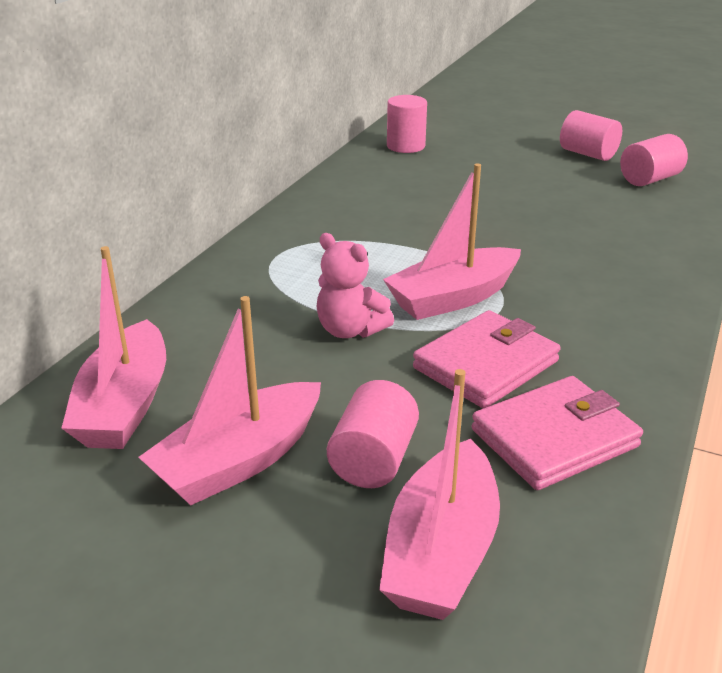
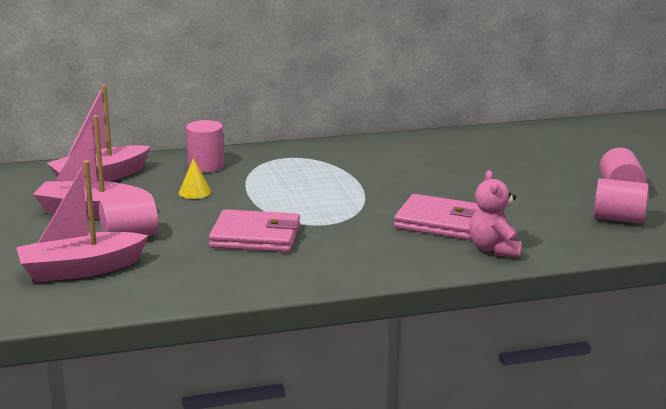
camera: 50 degrees right, 10 degrees down
(291, 352) = (195, 192): none -> yellow cone
(350, 330) = (237, 197): pink teddy bear -> pink teddy bear (494, 249)
(405, 146) = (503, 139): pink cylinder -> pink cylinder (206, 166)
(453, 298) = (316, 209): pink boat -> none
(554, 438) = (208, 270): pink wallet -> pink wallet (440, 222)

